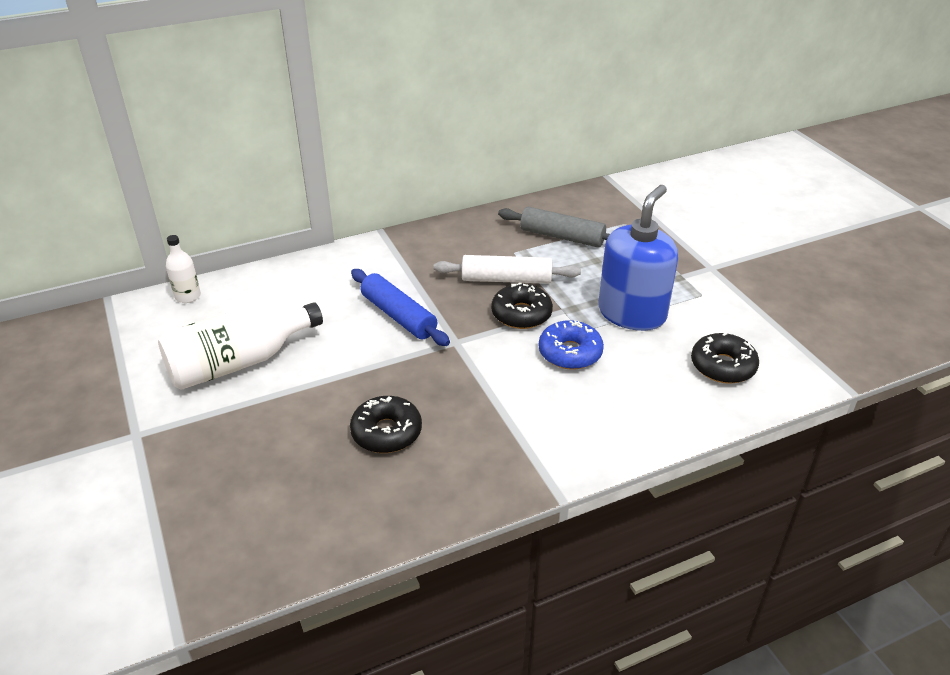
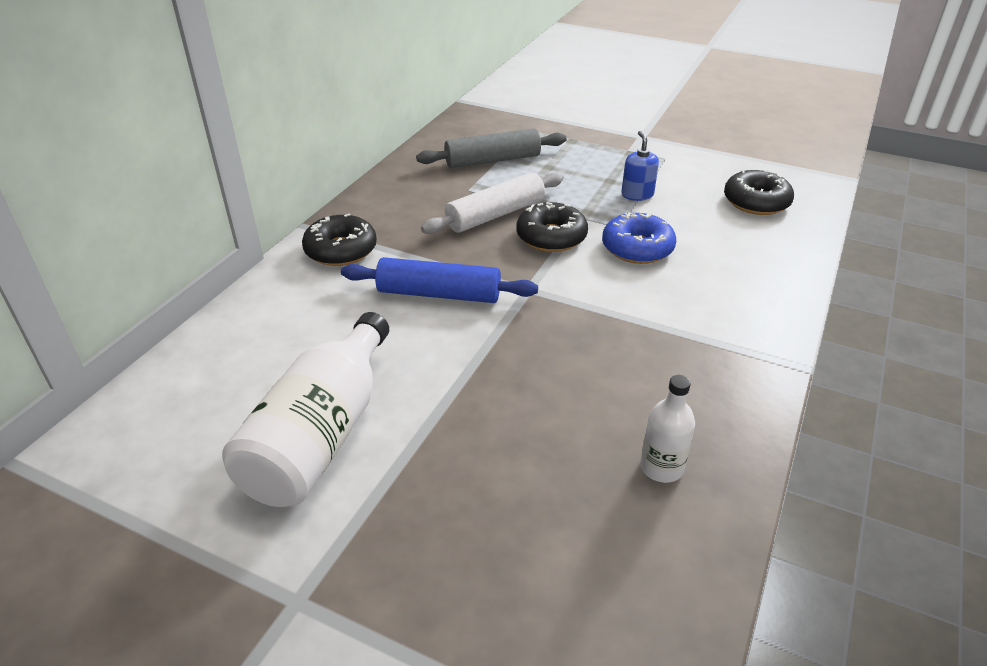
camera: 40 degrees left, 0 degrees up
(188, 296) = (145, 399): white bottle -> white bottle (661, 467)
(386, 432) = (586, 406): black donut -> black donut (341, 250)
(632, 313) = (637, 194): blue soap dispenser -> blue soap dispenser, size x0.44

